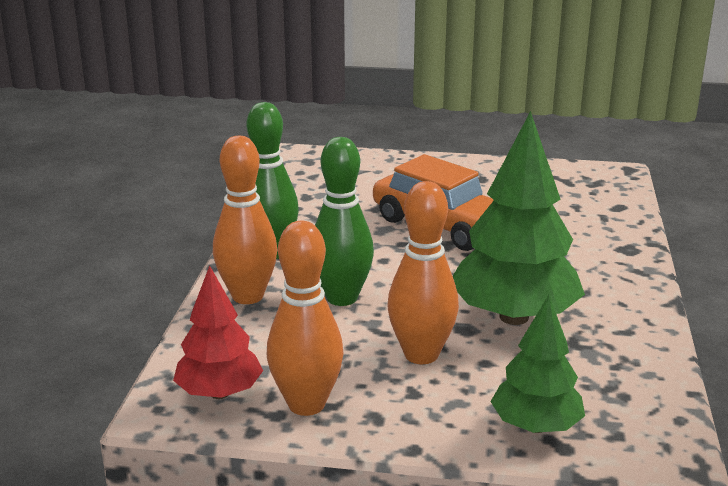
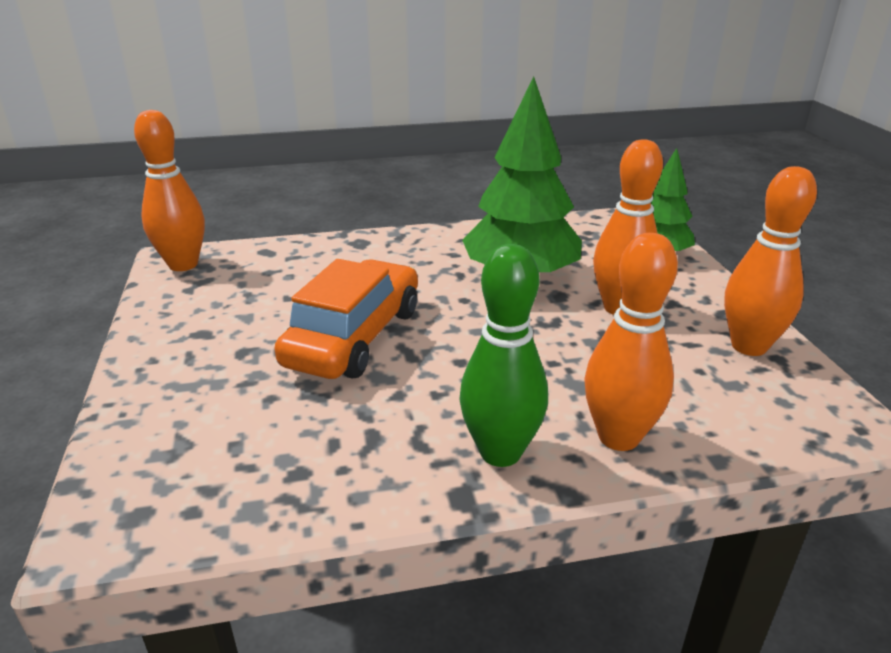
camera: 110 degrees left, 5 degrees up
(219, 393) = (794, 398): red tree -> none
(342, 298) = (564, 369): green bowling pin -> none
(600, 175) = (183, 264): none -> orange bowling pin

